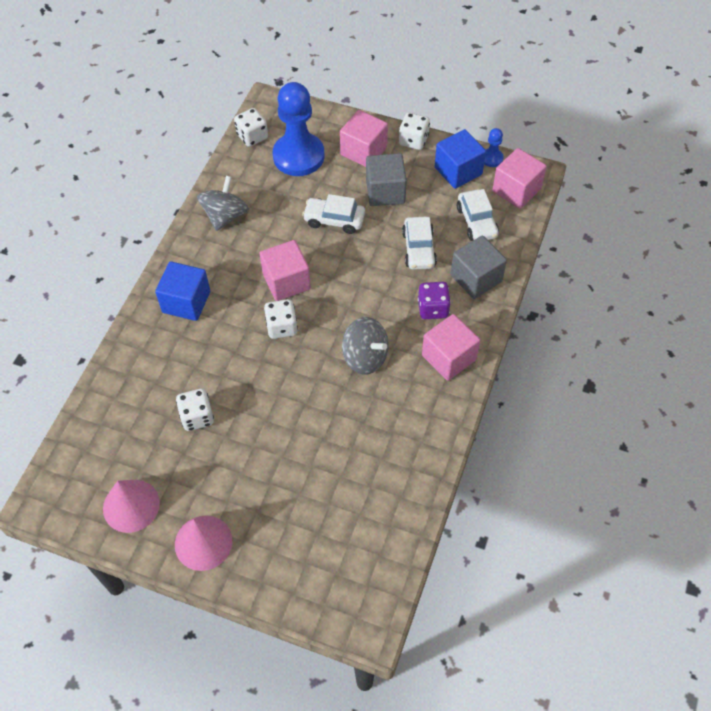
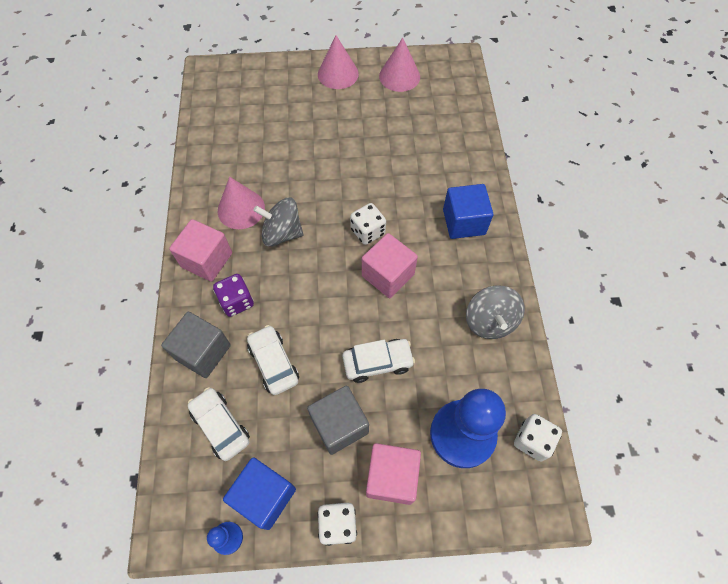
camera: 155 degrees right, 5 degrees up
(197, 417) = (392, 141): white dice -> none
(396, 399) = (241, 209): none -> pink cone
(516, 190) = (184, 496): pink cube -> none

